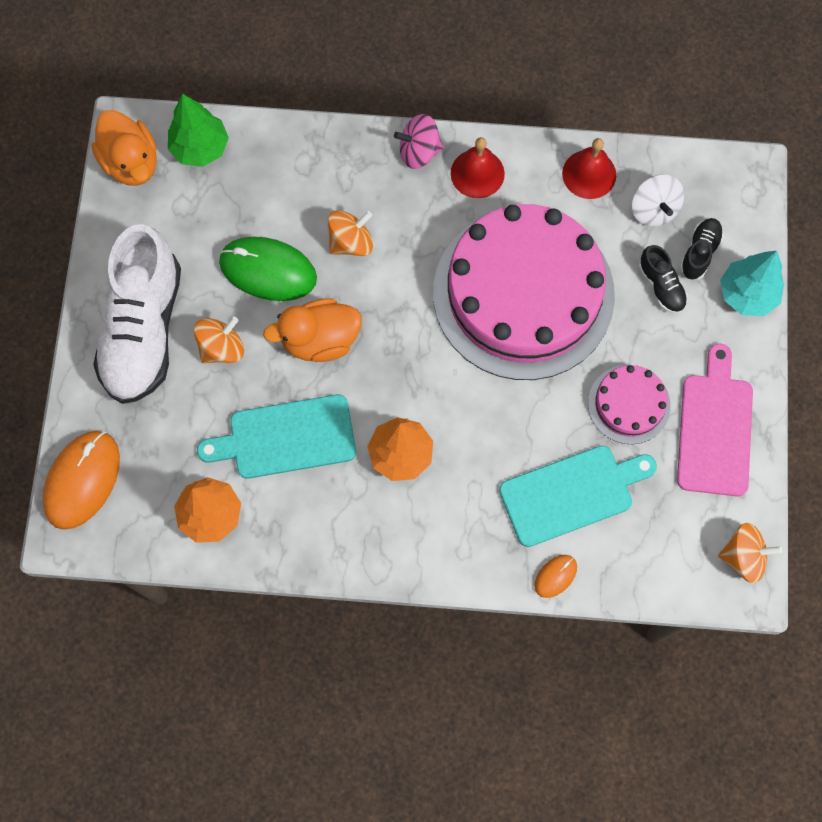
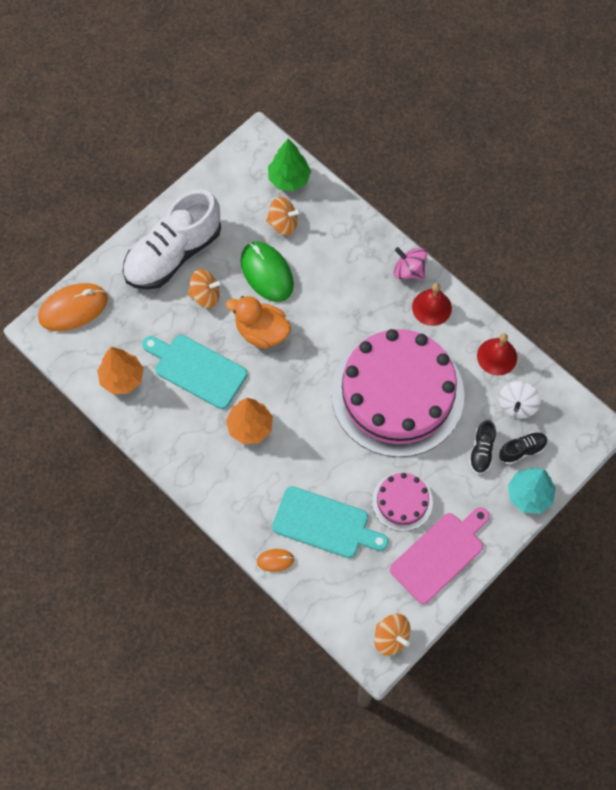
camera: 40 degrees right, 5 degrees down
(131, 162) = (245, 160): orange duck -> none
(351, 242) = (326, 292): orange spinning top -> orange spinning top (283, 223)

